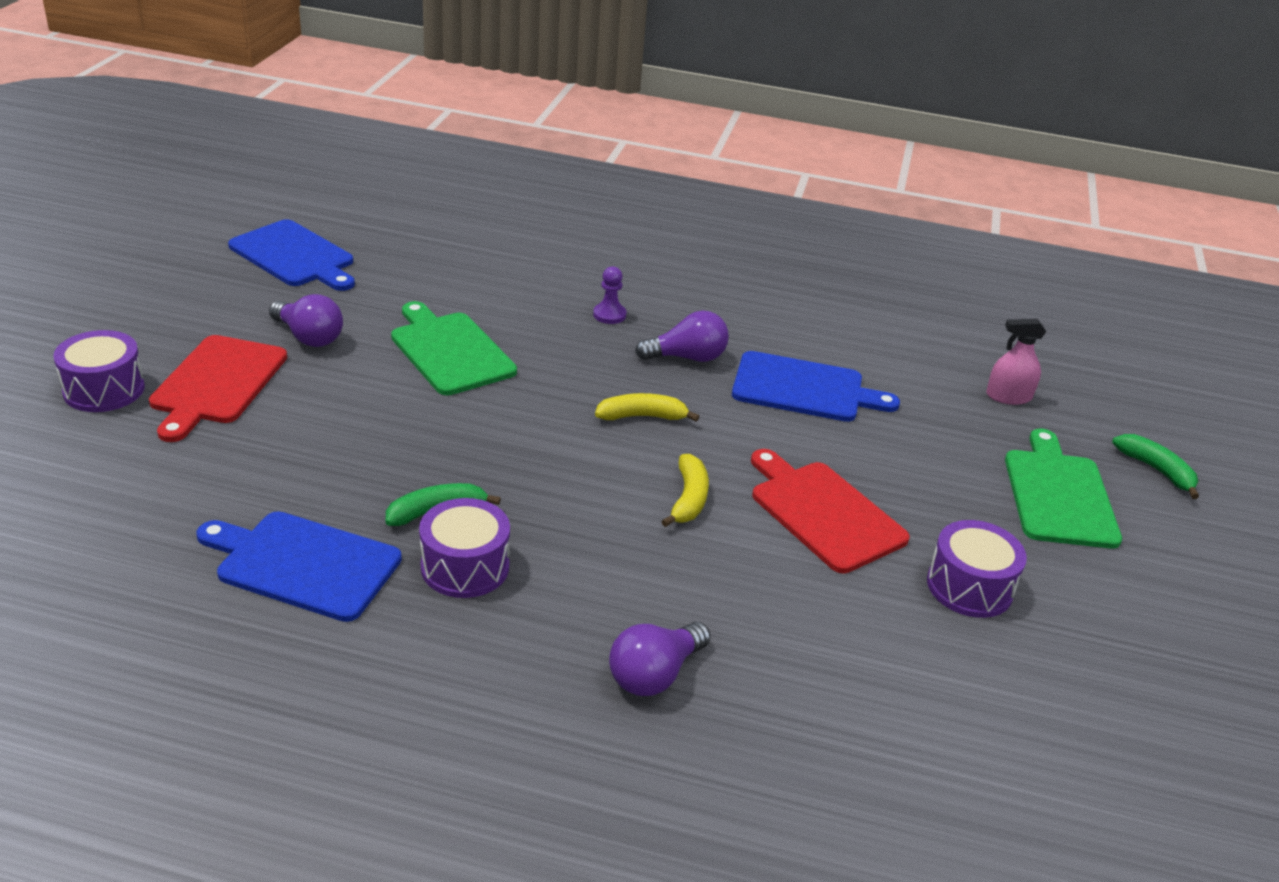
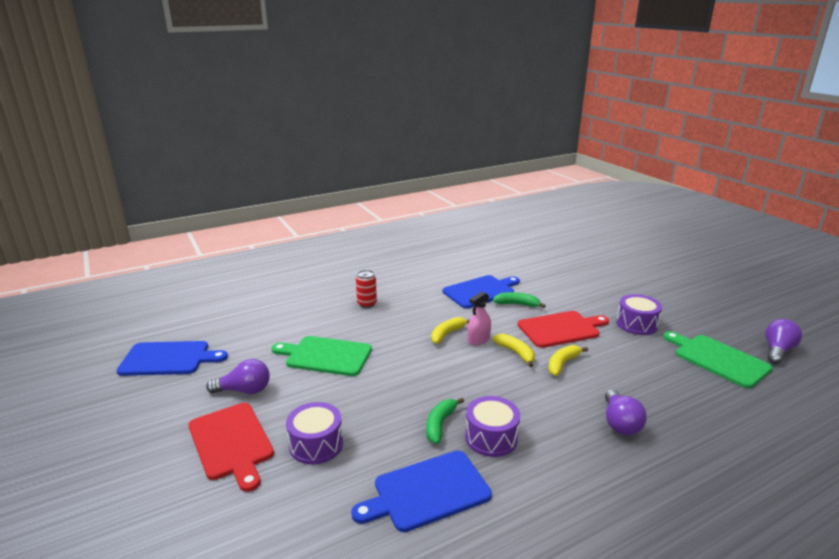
camera: 40 degrees left, 10 degrees down
(104, 389) = (165, 491): purple drum -> purple drum (316, 444)
(609, 315) = (367, 304): purple pawn -> red can
(687, 357) = (424, 303): purple light bulb -> purple light bulb (777, 351)
(727, 555) = (562, 364): none -> yellow banana
(823, 513) = (561, 329): red cutting board -> red cutting board turned 150 degrees clockwise
(1008, 396) = (540, 259): pink spray bottle -> pink spray bottle (478, 339)
(1058, 494) = (604, 281): green cutting board -> green cutting board (717, 359)
(1156, 470) = (611, 259): green banana -> green banana (517, 304)

